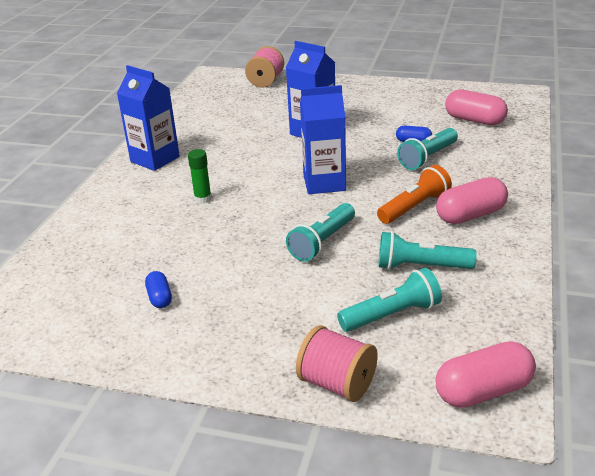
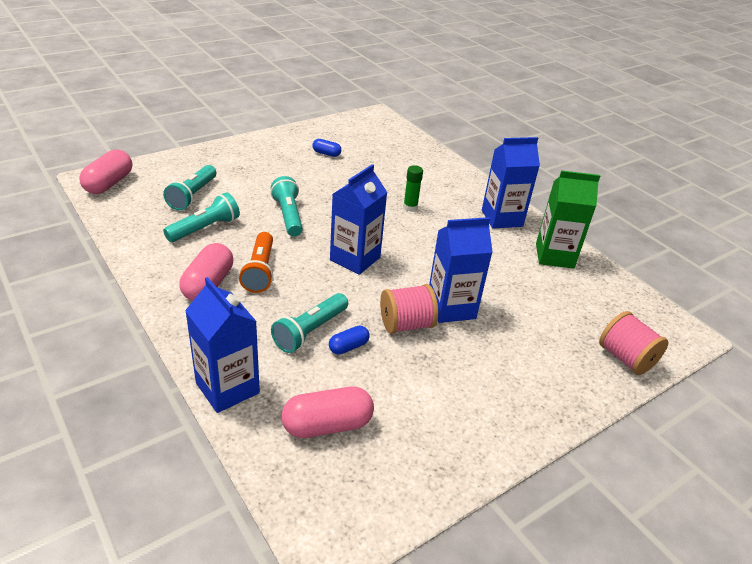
camera: 125 degrees right, 5 degrees up
(183, 126) = (554, 256): none -> green carton
(337, 384) = (186, 159): pink spool -> pink spool (406, 324)
(427, 158) = (310, 331): turquoise flashlight -> turquoise flashlight turned 135 degrees counterclockwise
(518, 154) = (227, 388): none -> blue carton

